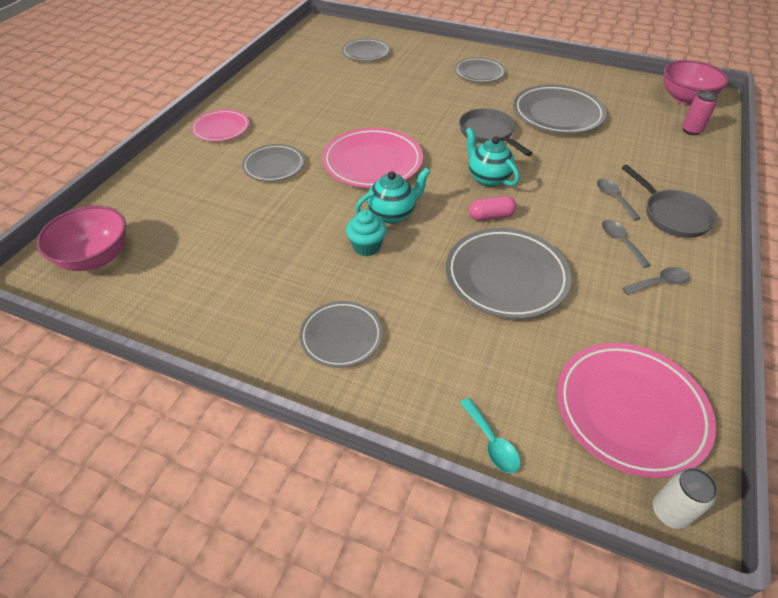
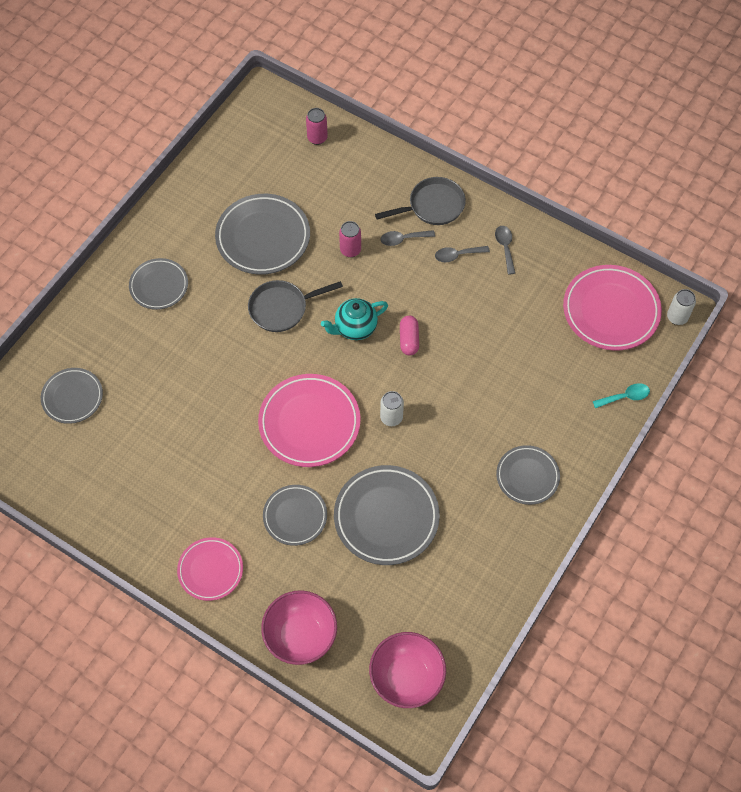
camera: 80 degrees left, 15 degrees up
(366, 246) = (431, 445): turquoise cupcake -> none
(392, 214) = (391, 417): turquoise teapot -> white can
(506, 277) = (483, 348): grey plate -> grey plate (386, 517)
(576, 165) = (350, 250): none -> pink can
(685, 98) = (262, 117): pink bowl -> pink bowl (300, 635)

